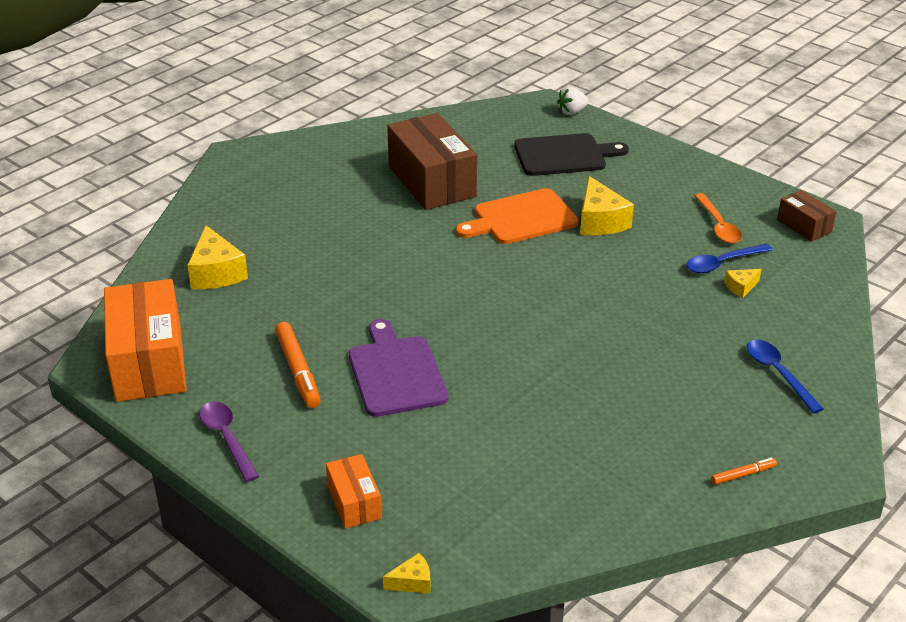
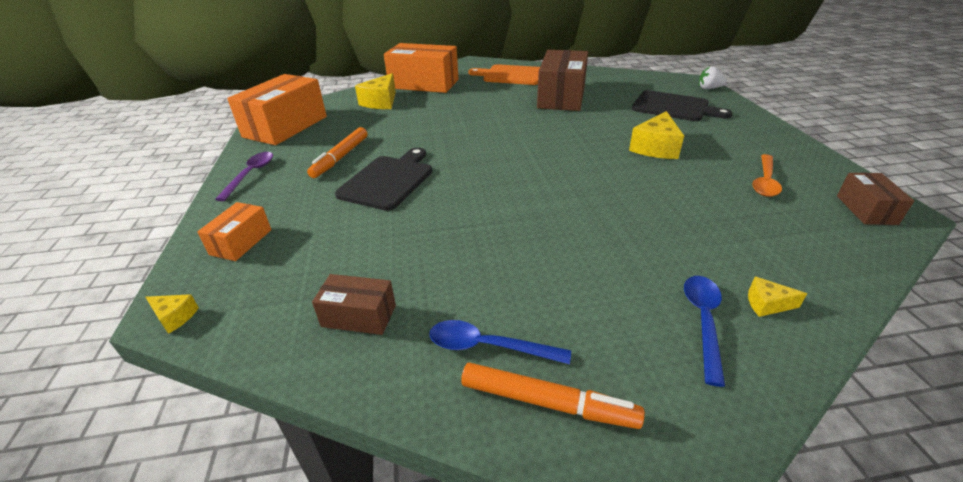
camera: 40 degrees right, 0 degrees up
(228, 220) = (424, 84): none -> orange box
(396, 372) = (388, 180): purple cutting board -> black cutting board
(521, 218) = (595, 129): orange cutting board -> orange cutting board (511, 75)
(557, 496) = (359, 316): none -> brown box
(722, 263) = (739, 208): blue spoon -> blue spoon (488, 346)
(741, 287) = (740, 232): yellow cheese -> yellow cheese (767, 304)
(743, 475) = (547, 402): orange marker -> orange marker, size x1.90

